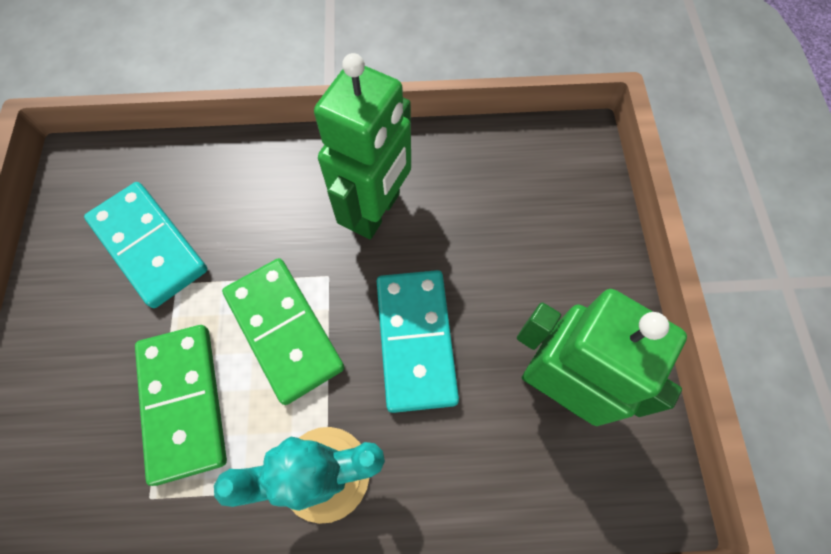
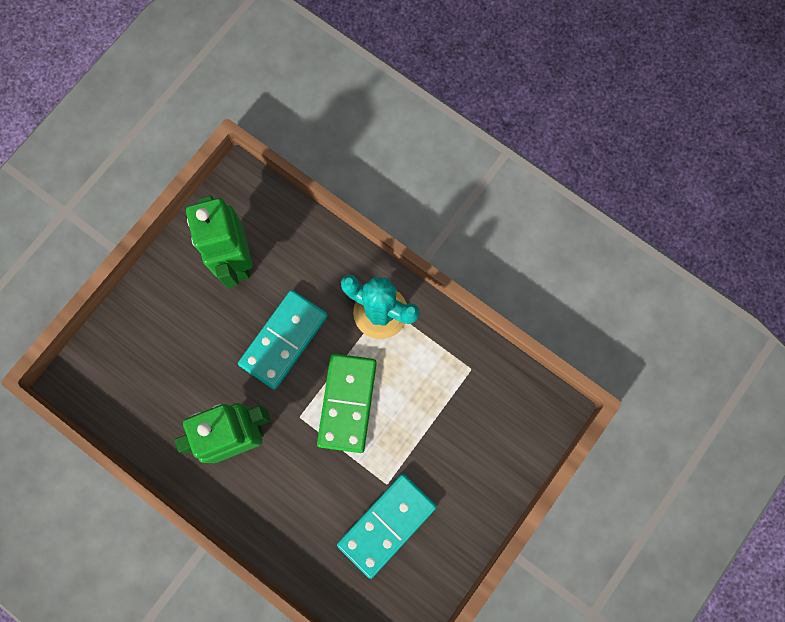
camera: 140 degrees left, 10 degrees up
(149, 246) = (387, 525): turquoise domino -> turquoise domino turned 45 degrees clockwise
(183, 402) = (426, 405): green domino -> none

